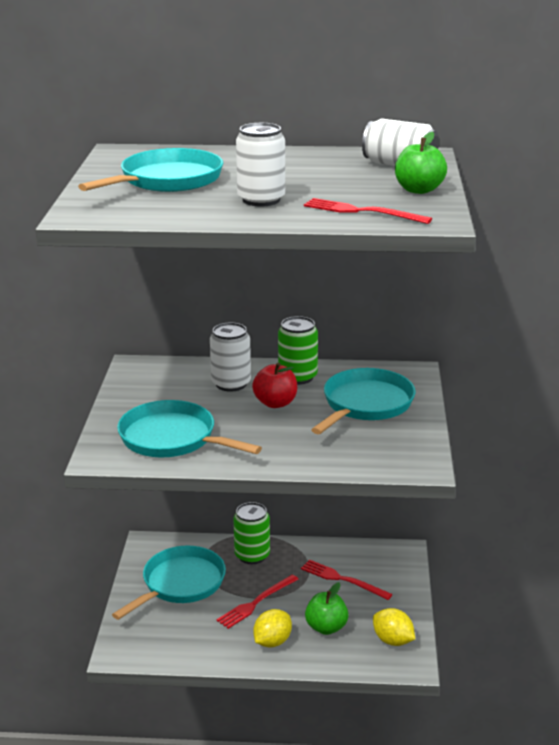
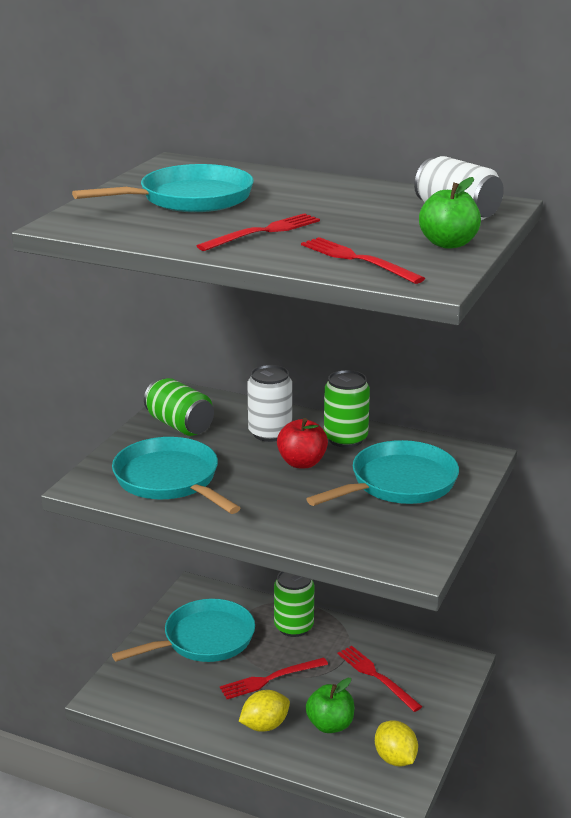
camera: 20 degrees right, 0 degrees up
(147, 391) = (180, 425): none -> green can
(261, 200) = (263, 232): white can -> red fork

